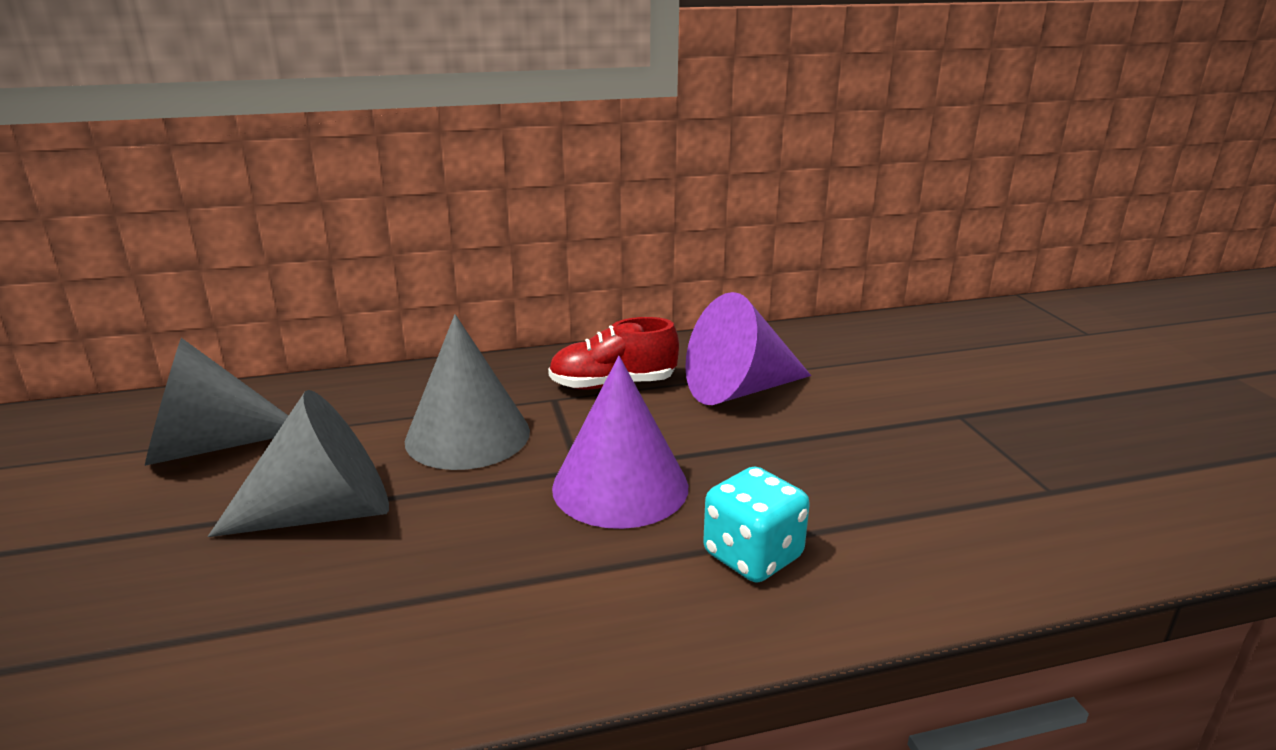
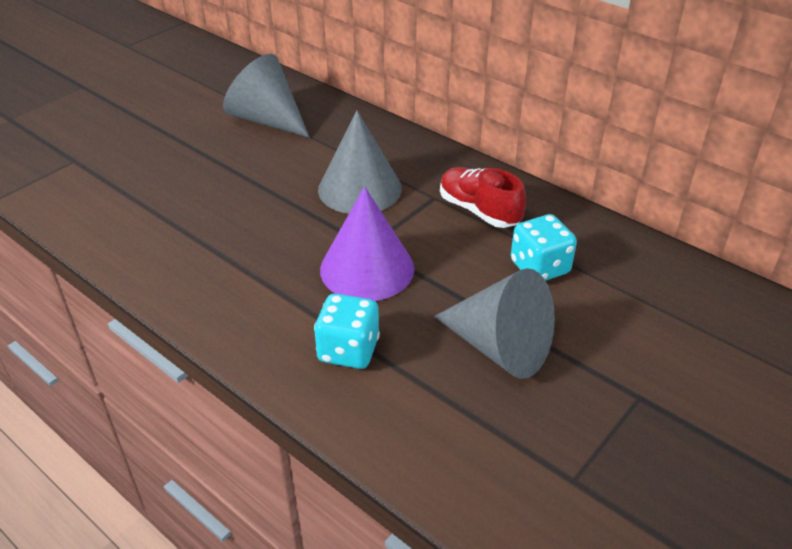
camera: 55 degrees right, 15 degrees up
(324, 512) = (249, 185): grey cone -> grey cone (500, 347)
(739, 390) = (539, 267): purple cone -> turquoise dice

